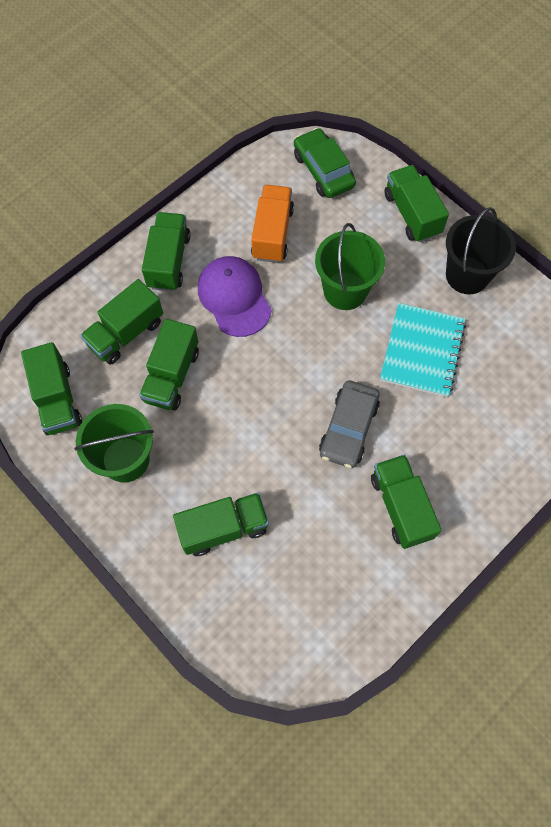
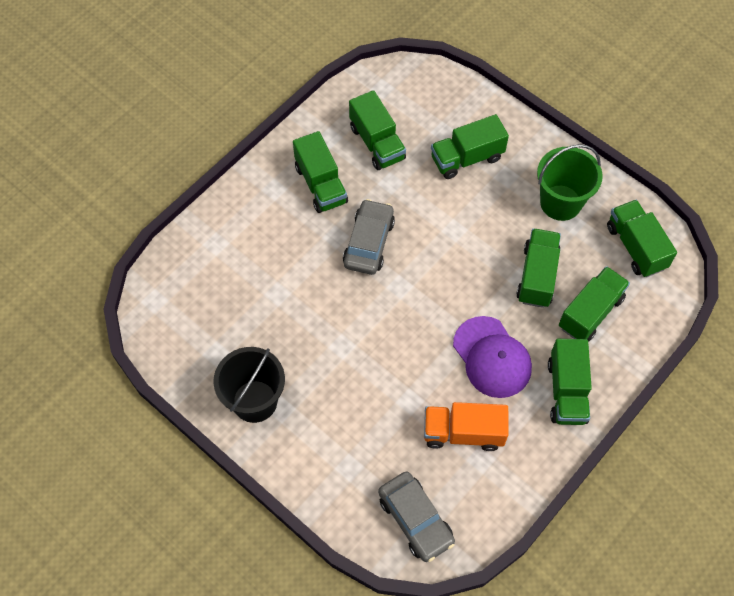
camera: 175 degrees right, 5 degrees down
(272, 233) = (463, 433): orange truck -> orange truck turned 90 degrees clockwise
(323, 170) = (415, 519): green car -> grey car
(345, 291) = (380, 373): green bucket -> none
(412, 214) = (312, 470): green truck -> green truck (377, 143)
(422, 351) = (302, 318): turquoise notebook -> none

